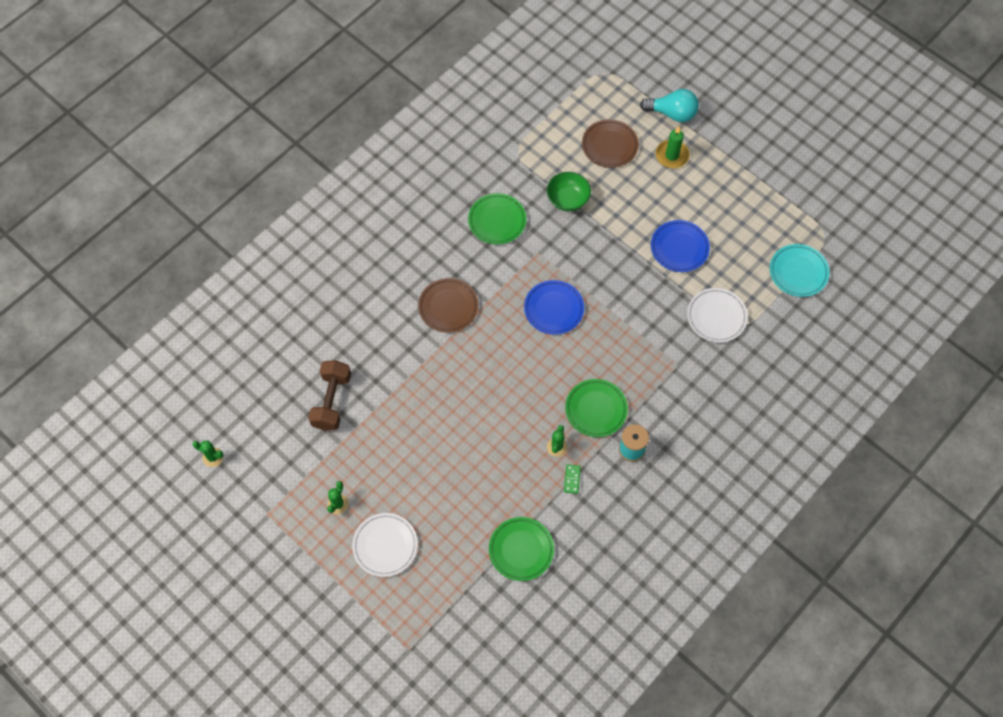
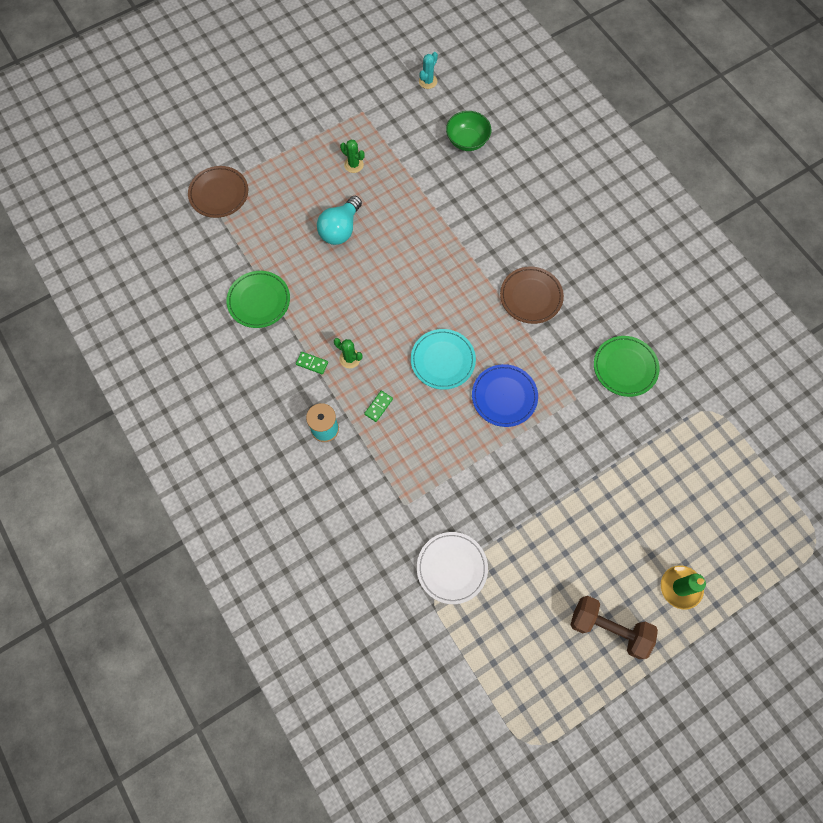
camera: 105 degrees right, 5 degrees up
(213, 457) = (428, 81): green cactus -> turquoise cactus
(332, 401) = (455, 178): brown dumbbell -> brown dumbbell (608, 628)
(385, 545) = (303, 193): white plate -> none
(568, 199) = (639, 448): green bowl -> green bowl (467, 141)
(596, 409) = (378, 406): green plate -> green domino
(609, 145) = (706, 517): brown plate -> brown plate (219, 194)
(672, 113) = (743, 608): turquoise light bulb -> turquoise light bulb (340, 229)
(679, 248) = (550, 555): blue plate -> none
(798, 272) = (486, 689): turquoise plate -> turquoise plate (443, 360)

